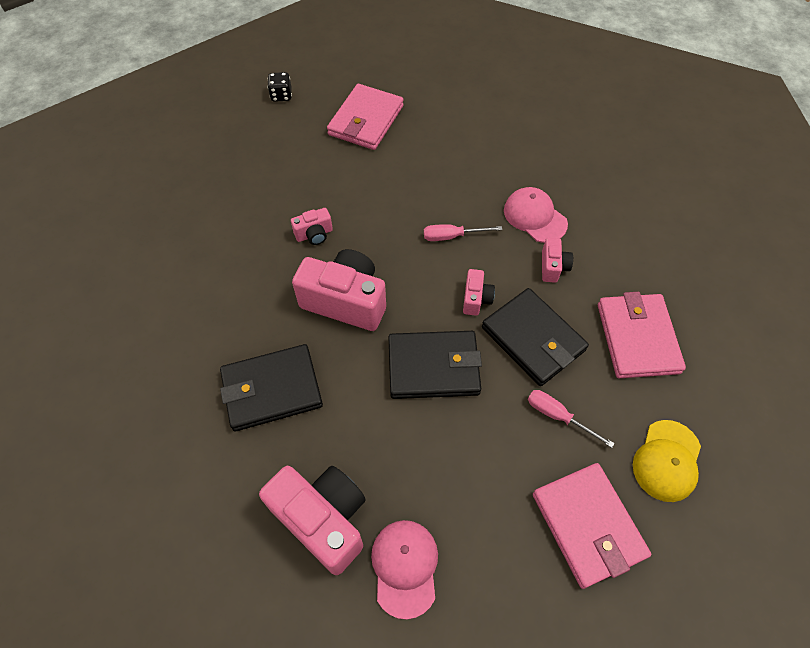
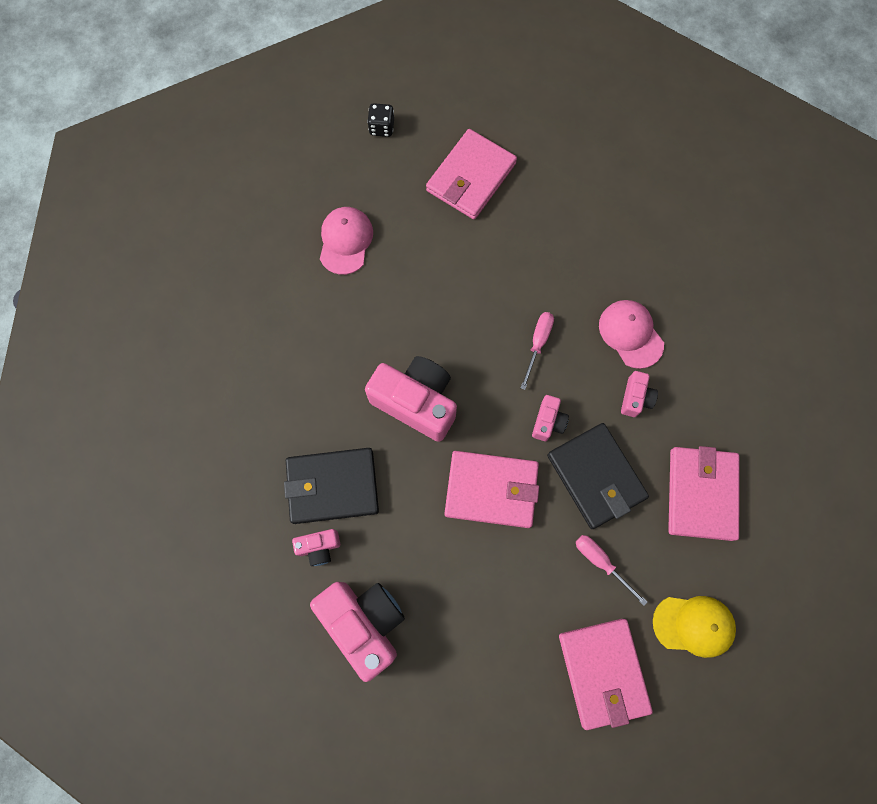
camera: 10 degrees right, 15 degrees up
(314, 234) = (395, 317): pink camera -> pink camera (319, 547)
(405, 567) = (431, 679): pink cap -> pink cap (345, 241)
(433, 367) = (491, 490): black wallet -> pink wallet
(452, 236) = (538, 344): pink screwdriver -> pink screwdriver turned 105 degrees clockwise
(667, 460) = (694, 625): yellow cap -> yellow cap turned 120 degrees counterclockwise

